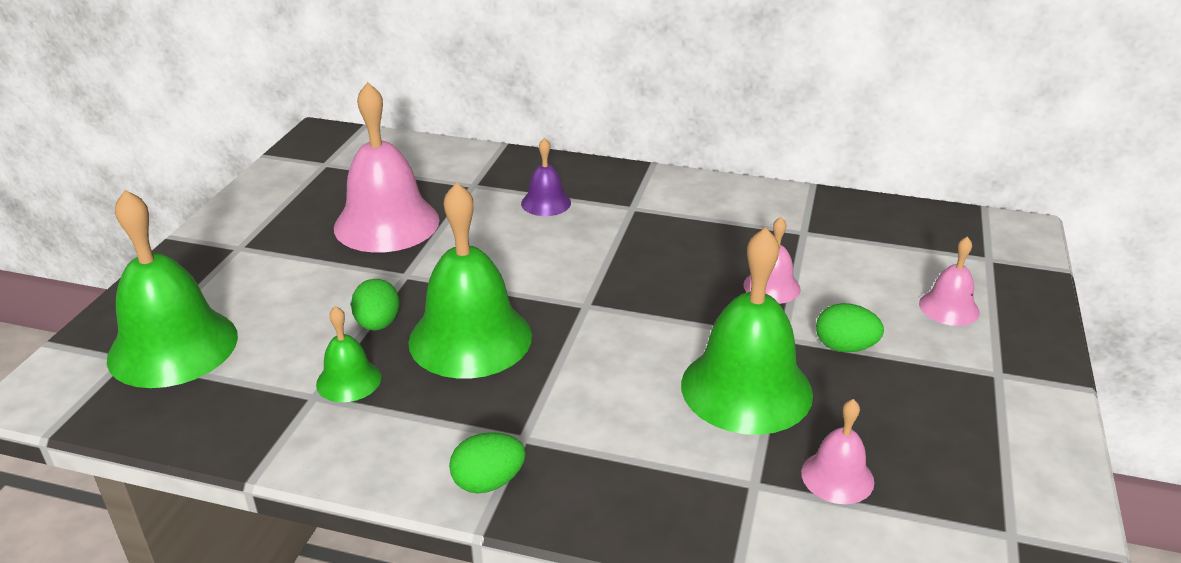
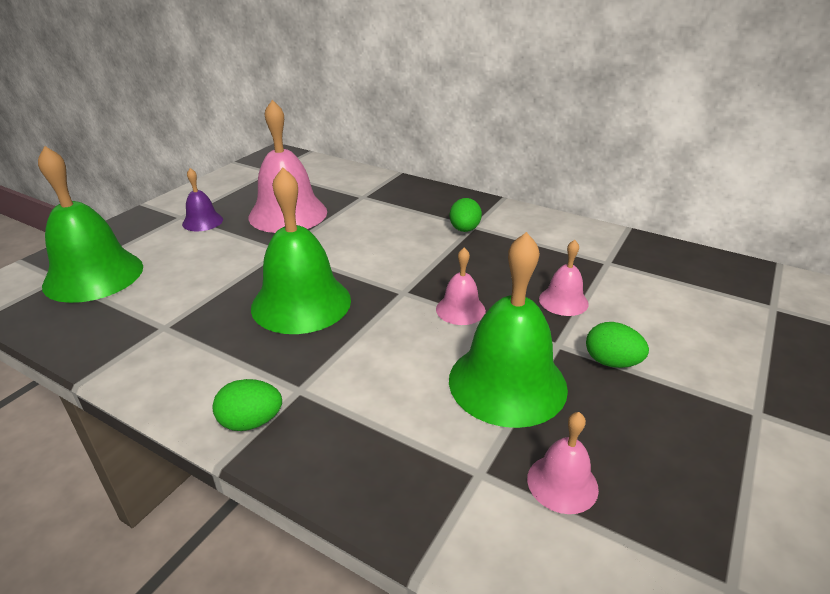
camera: 15 degrees right, 0 degrees up
(348, 380) = (195, 319): green bell -> none
(378, 324) = (240, 282): green egg -> green egg (464, 230)
(546, 203) = (409, 215): purple bell -> purple bell (202, 221)
(949, 308) = (722, 343): pink bell -> pink bell (460, 309)

